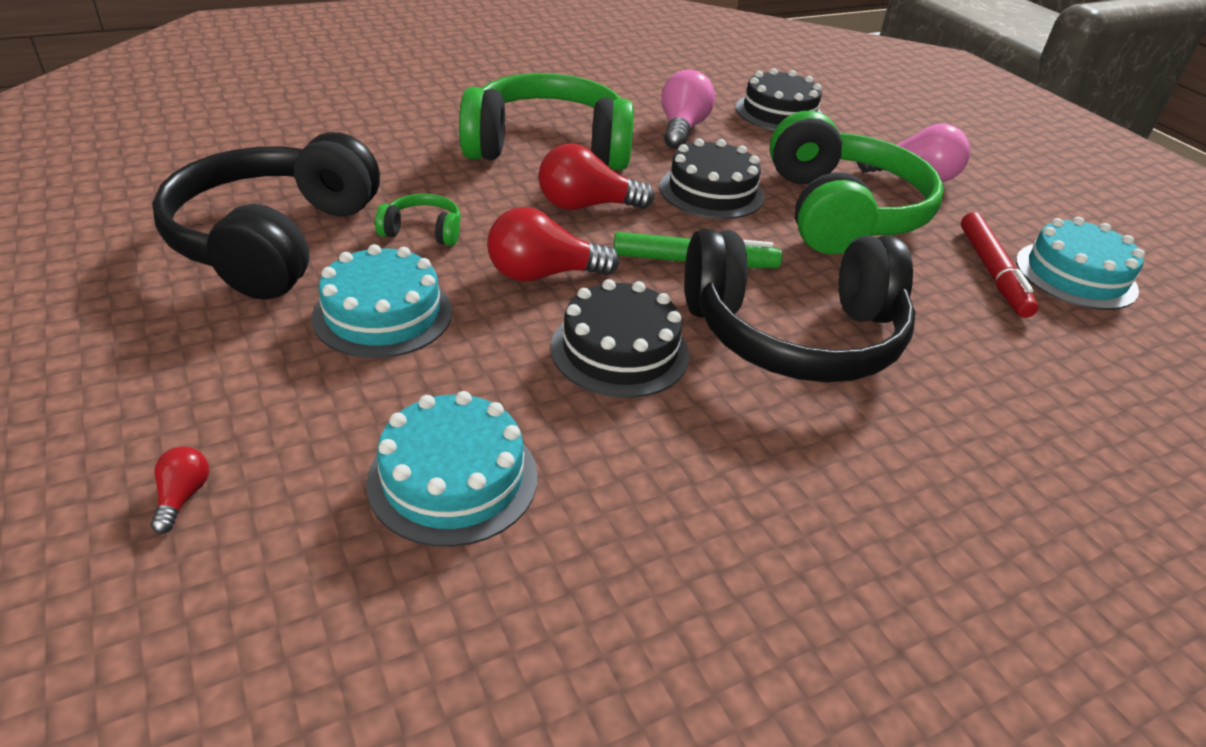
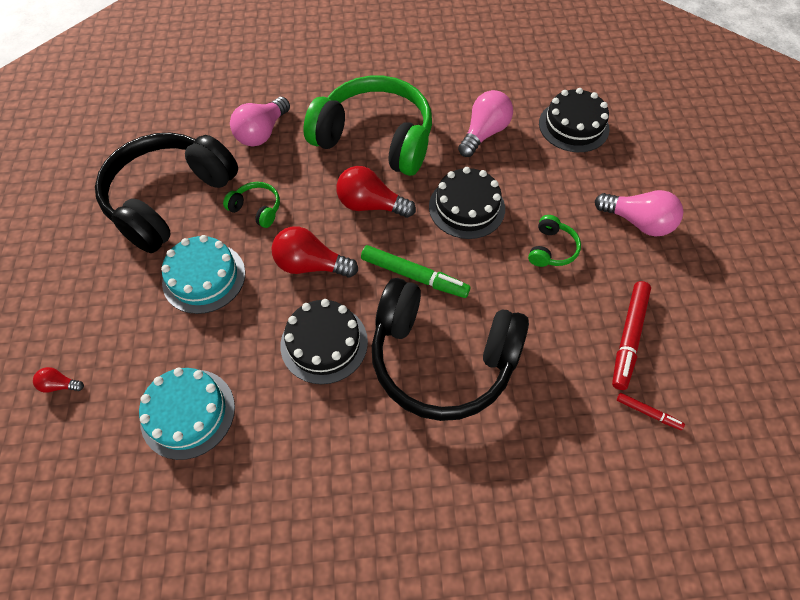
camera: 25 degrees right, 20 degrees up
(183, 497) = (60, 385): red light bulb -> red light bulb turned 105 degrees counterclockwise
(383, 159) = (262, 133): none -> pink light bulb
(840, 212) = (551, 249): green headphones -> green headphones, size x0.41
(1075, 275) = (696, 356): turquoise cake -> none
(1075, 334) = (648, 413): none -> red marker

